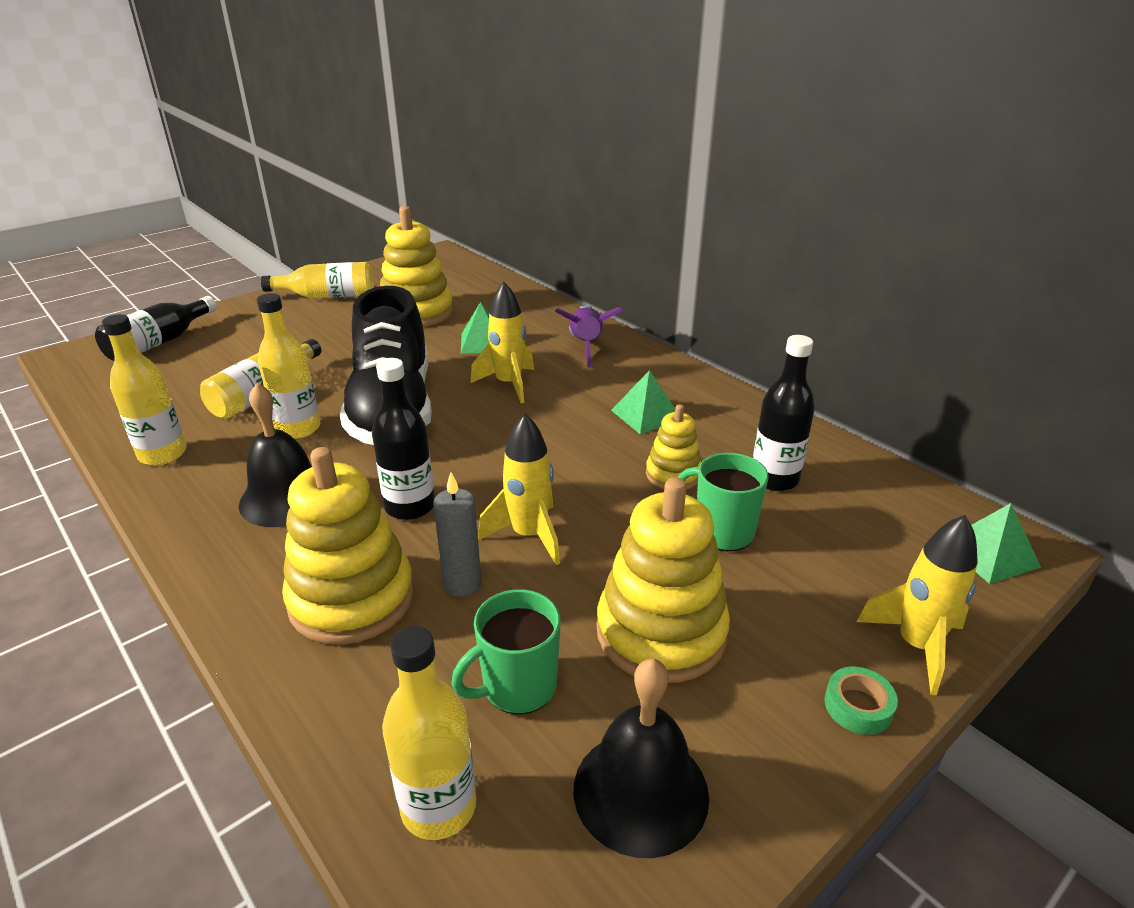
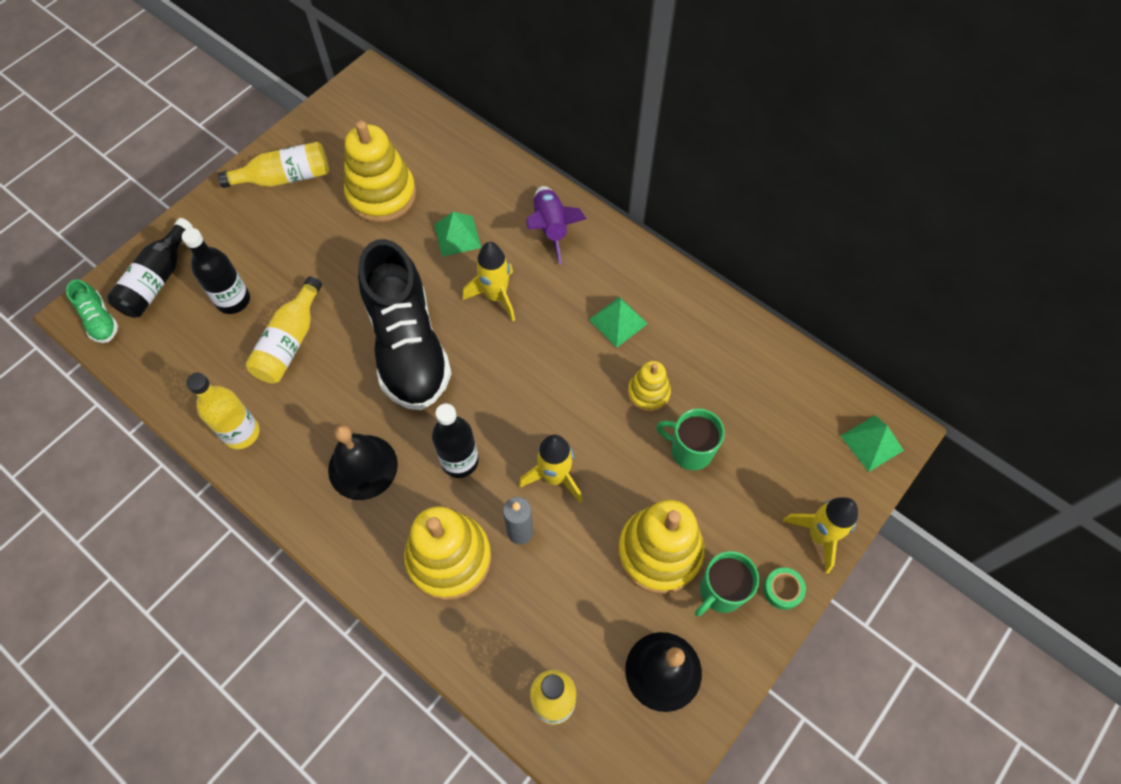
camera: 10 degrees left, 30 degrees up
(80, 362) = (100, 320): none -> green shoe
(298, 428) = (338, 383): yellow bottle -> none
(517, 687) = (578, 611): green mug -> green mug (720, 592)
(774, 479) = (724, 386): black bottle -> black bottle (233, 300)

